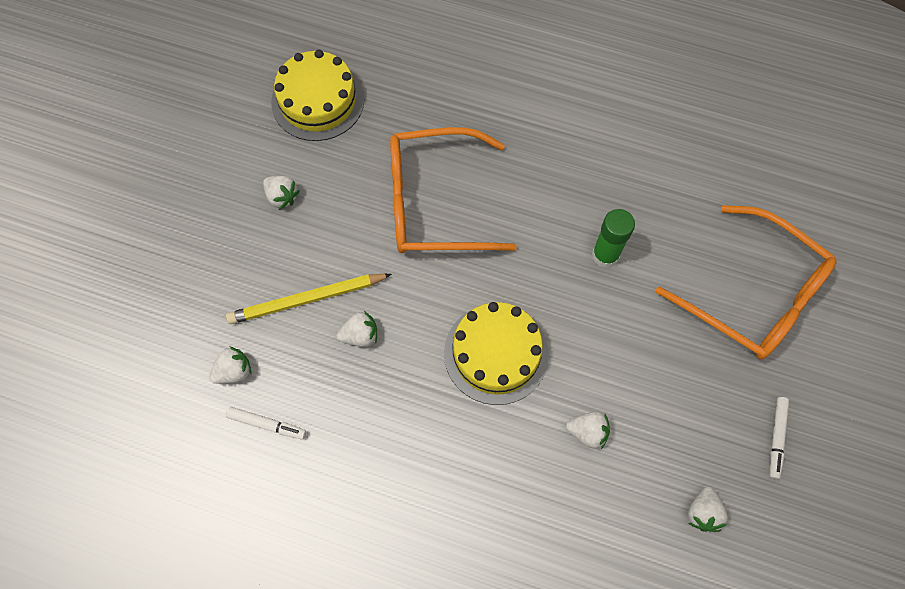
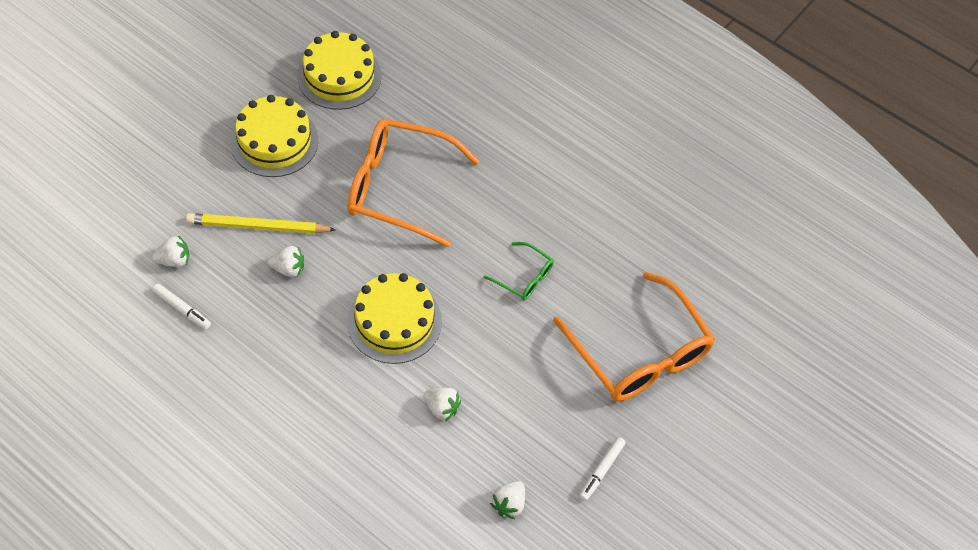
camera: 15 degrees right, 10 degrees down
(282, 197) = (274, 141): white strawberry -> yellow cake
(605, 255) = (524, 277): green glue stick -> green glasses

